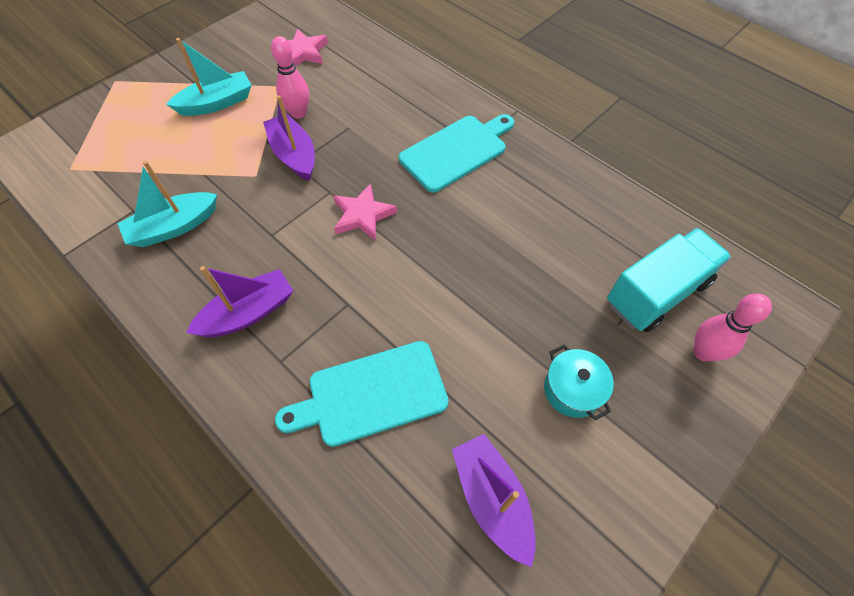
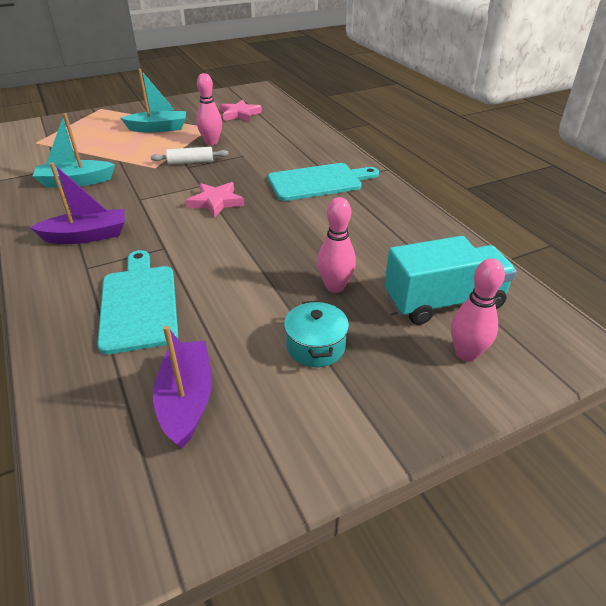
camera: 20 degrees right, 20 degrees down
(294, 155) = (191, 162): purple boat -> white rolling pin
(371, 394) = (139, 304): turquoise cutting board -> turquoise cutting board turned 75 degrees clockwise
(551, 305) = (335, 287): none -> pink bowling pin

